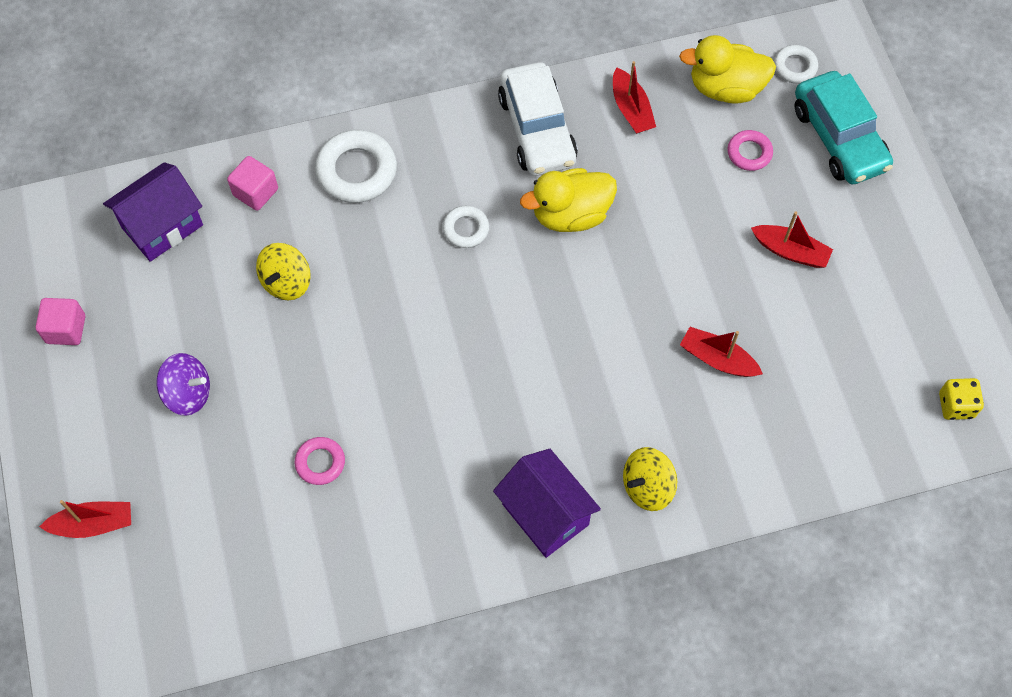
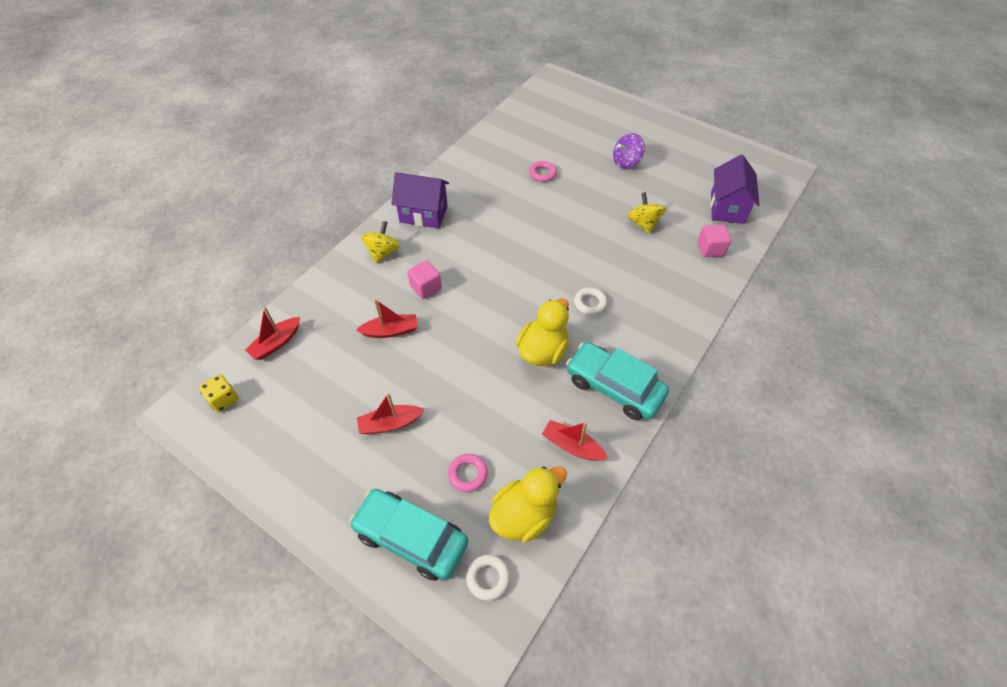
camera: 140 degrees right, 10 degrees down
(66, 329) = (704, 151): pink cube -> pink cube (426, 287)
(93, 524) = (603, 109): red boat -> red boat (276, 343)
(356, 171) = (679, 292): white ring -> none
(537, 129) = (614, 387): white car -> turquoise car

